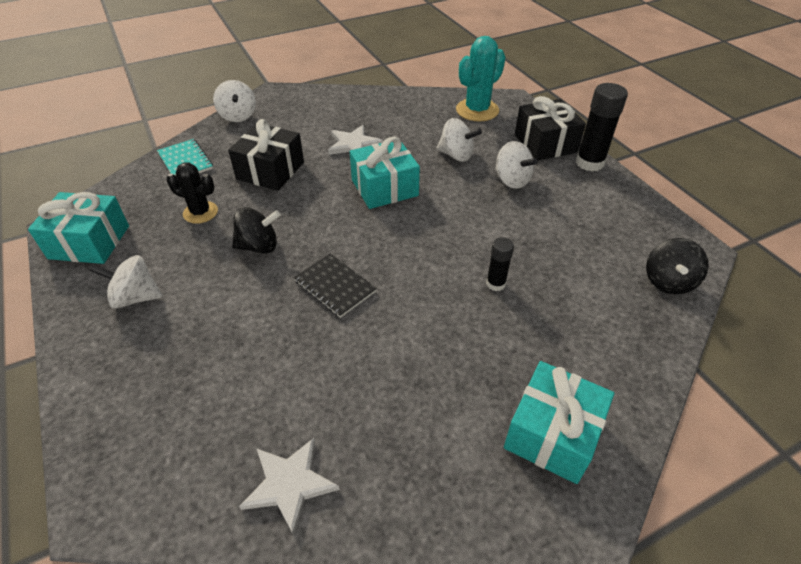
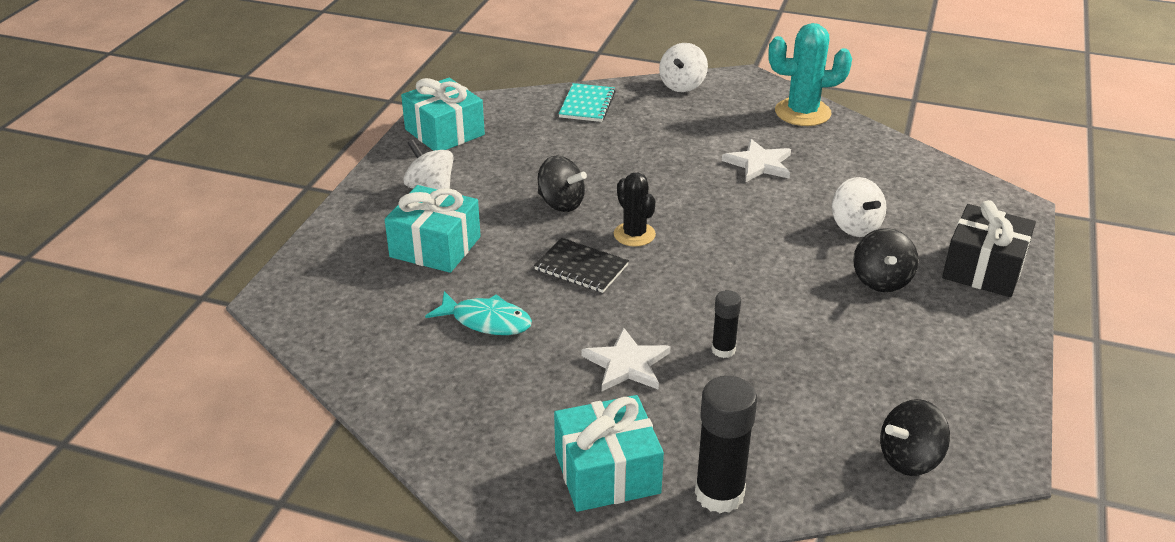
camera: 45 degrees right, 10 degrees down
(200, 212) = (548, 153): black cactus -> black cactus (634, 234)
(270, 171) = (649, 148): black gift -> none
(289, 484) = (387, 364): white star -> white star (627, 364)
(321, 379) = (486, 321): none -> turquoise fish
(335, 286) = (581, 267): black notebook -> black notebook turned 60 degrees counterclockwise
(384, 188) = (734, 217): turquoise gift -> turquoise gift (435, 247)
(477, 110) = (951, 196): turquoise cactus -> turquoise cactus (802, 112)
(512, 180) = (881, 280): white spinning top -> black spinning top
(589, 163) = (1008, 315): black glue stick -> black glue stick (719, 494)

